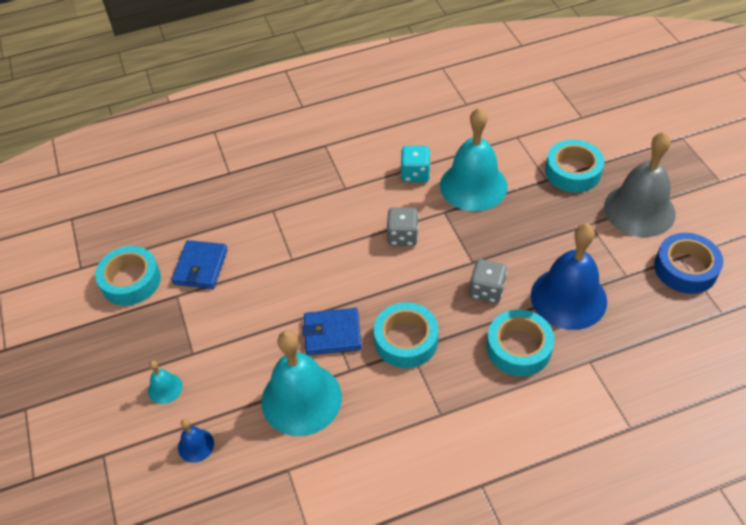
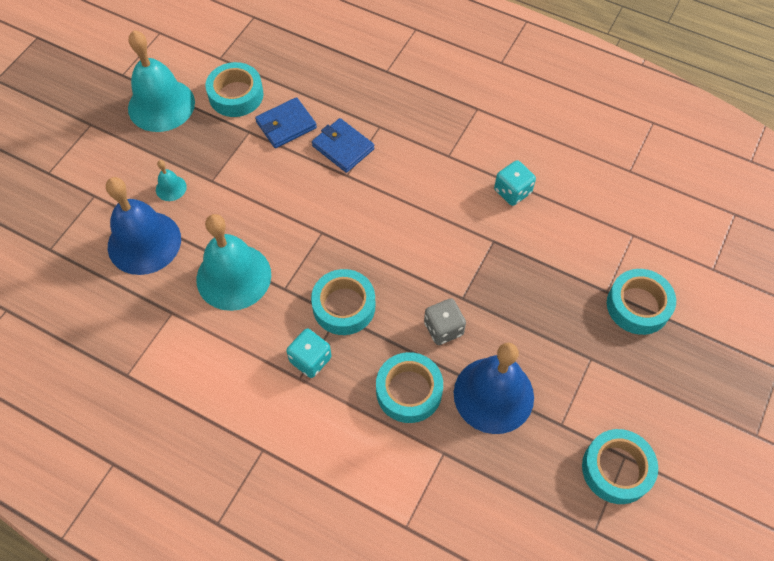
camera: 45 degrees right, 10 degrees up
(196, 445) = (144, 242): blue bell -> blue bell, size x2.30
(332, 333) = (305, 253): blue wallet -> blue wallet (343, 147)
(402, 236) = (439, 230): grey dice -> none
(431, 395) = (310, 359): none -> turquoise dice
(473, 185) = (543, 241): turquoise bell -> turquoise bell (161, 105)
(639, 210) = (648, 388): grey bell -> none
(685, 268) = (616, 469): blue tape -> turquoise tape

